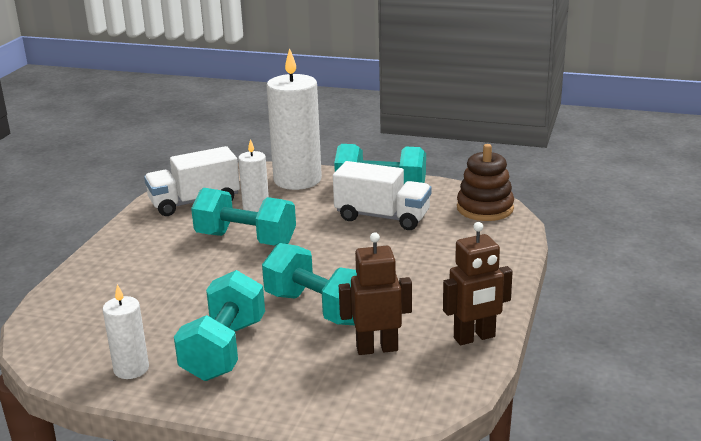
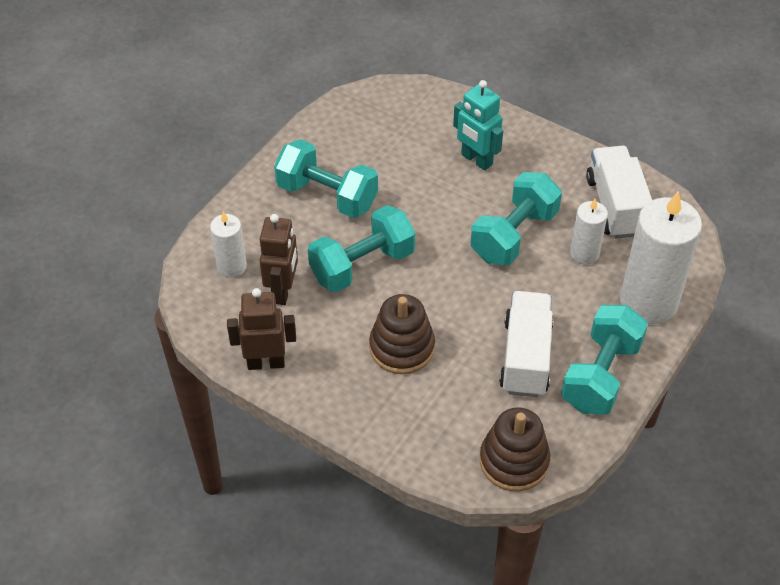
camera: 105 degrees right, 25 degrees up
(131, 369) = (326, 141): white candle -> white candle (231, 266)
(147, 271) = (476, 160): none -> turquoise robot
(382, 217) = (525, 357): white truck -> white truck turned 150 degrees clockwise
(408, 270) = (402, 348): none -> brown stacking toy
(474, 338) = (266, 363): brown robot -> brown robot turned 90 degrees clockwise

